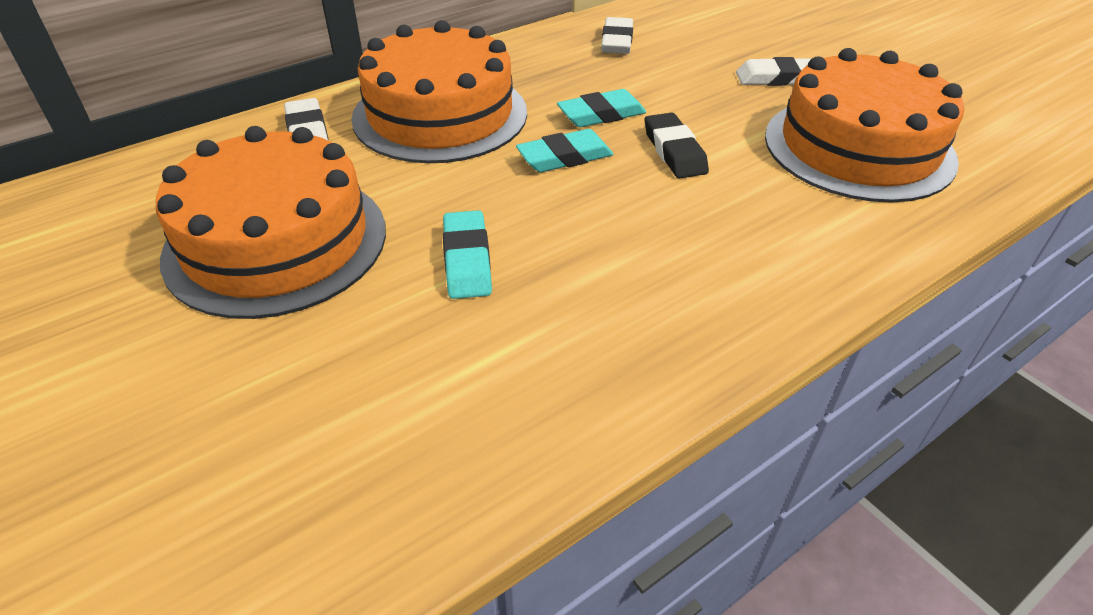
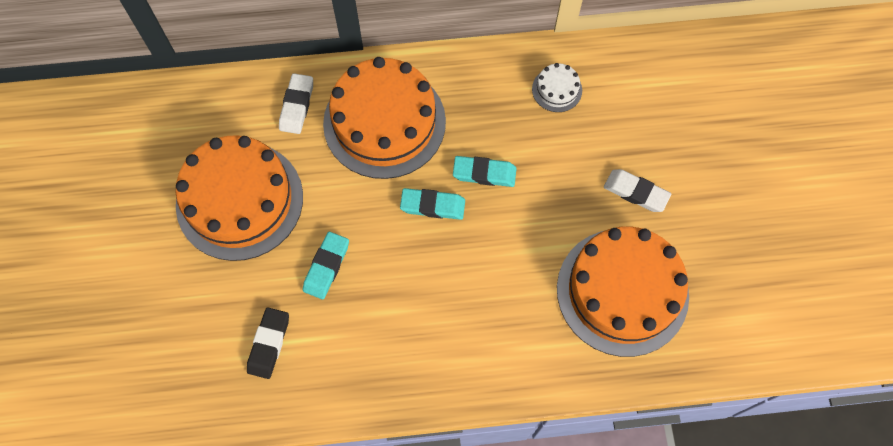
camera: 30 degrees right, 25 degrees up
(617, 41) = (557, 89): white eraser -> white cake
(674, 151) = (502, 234): black eraser -> black eraser (269, 344)

